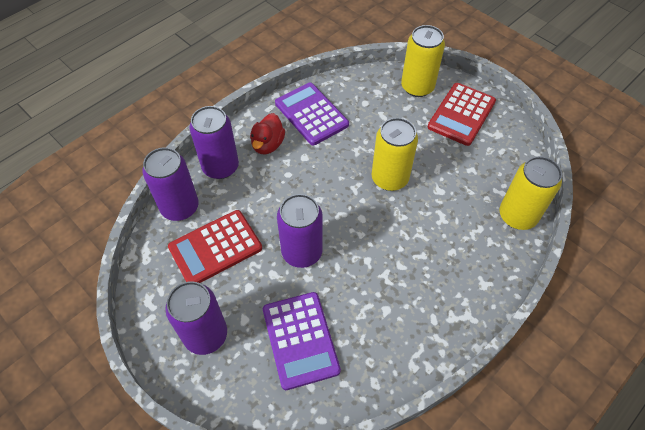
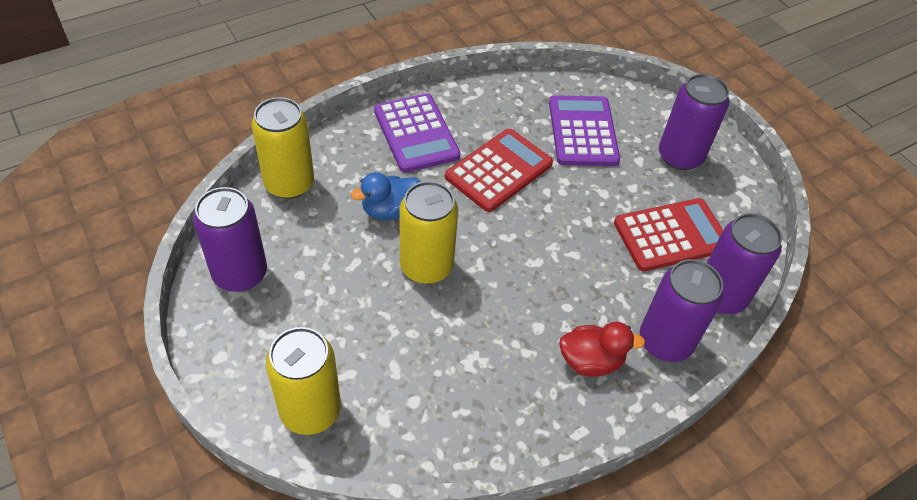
camera: 170 degrees left, 5 degrees down
(268, 145) = (590, 361): red duck -> red duck turned 60 degrees clockwise
(302, 252) = (566, 207): purple can -> purple can (240, 274)
(311, 114) = (510, 401): purple calculator -> purple calculator (416, 133)
(433, 213) = (390, 210): none -> blue duck
(461, 114) = (268, 338): red calculator -> red calculator (499, 170)

